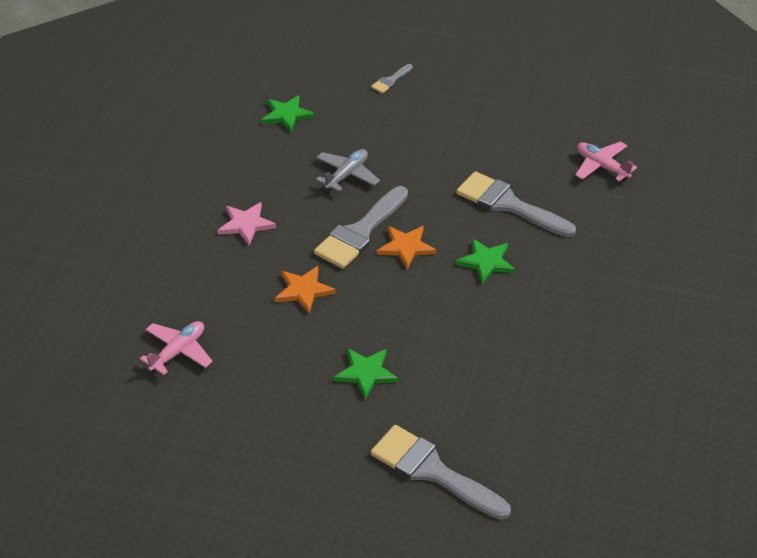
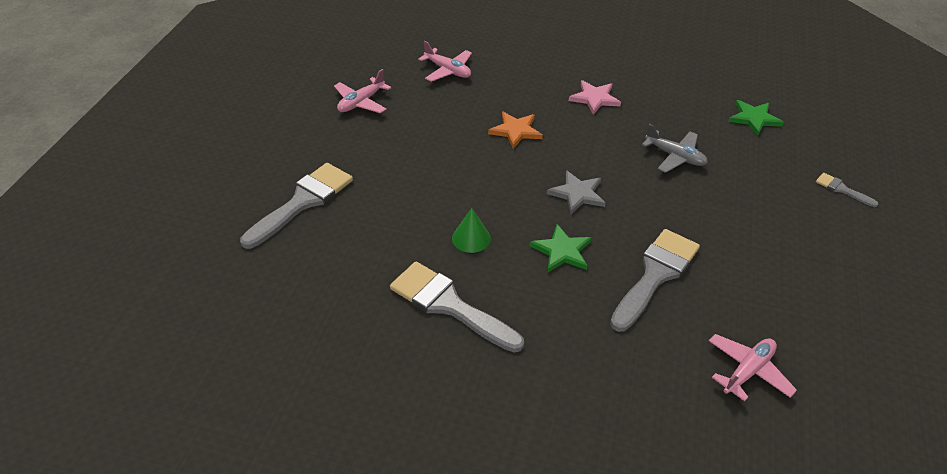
camera: 90 degrees right, 0 degrees up
(242, 435) = (361, 102): none -> pink plane
(360, 232) = (594, 164): grey brush -> grey brush (448, 305)
(366, 373) = (417, 166): green star -> none
(406, 247) = (577, 194): orange star -> grey star
(475, 326) = (471, 238): none -> green cone

